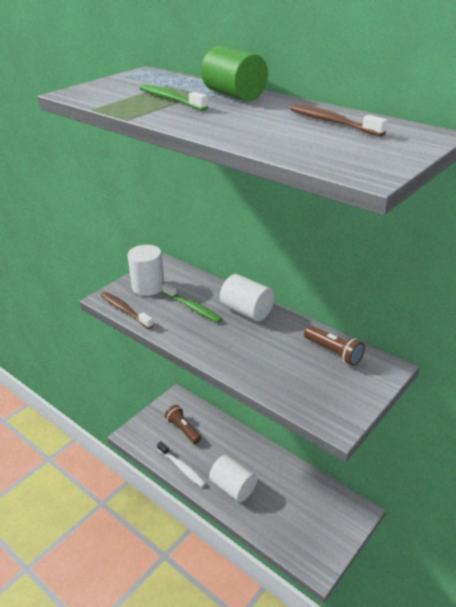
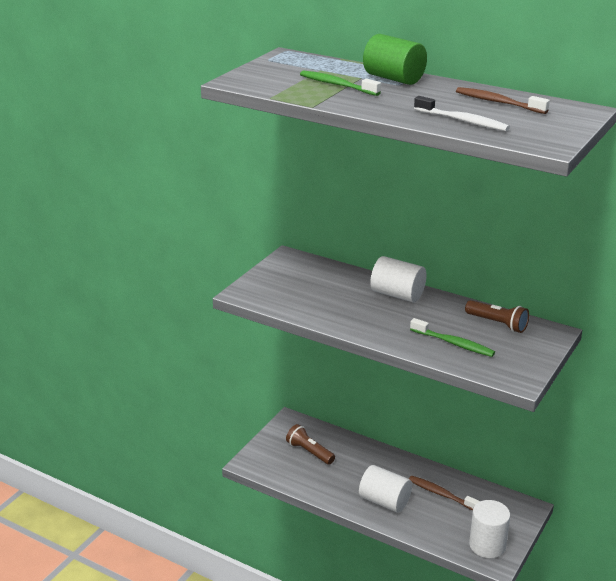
camera: 10 degrees left, 5 degrees down
(125, 310) = (268, 303): brown toothbrush -> brown toothbrush (441, 494)
(148, 287) = (282, 279): white cylinder -> white cylinder (487, 545)
(182, 468) = (321, 489): white toothbrush -> white toothbrush (463, 121)
(193, 308) = (340, 296): green toothbrush -> green toothbrush (454, 343)

